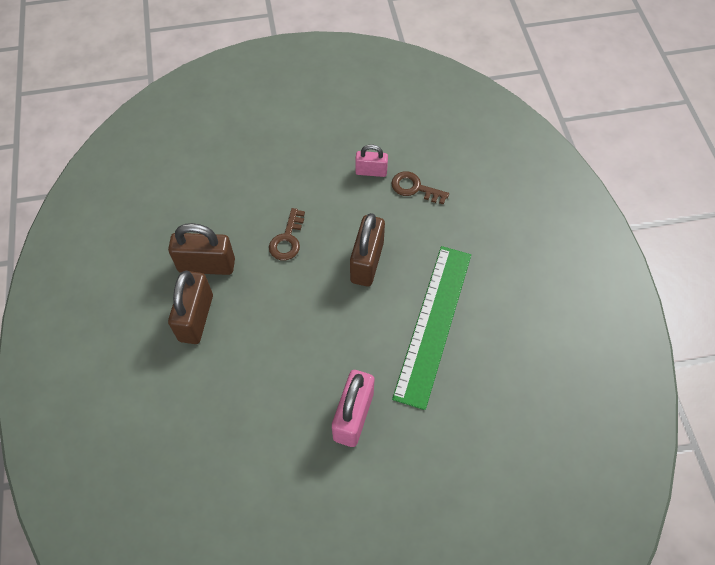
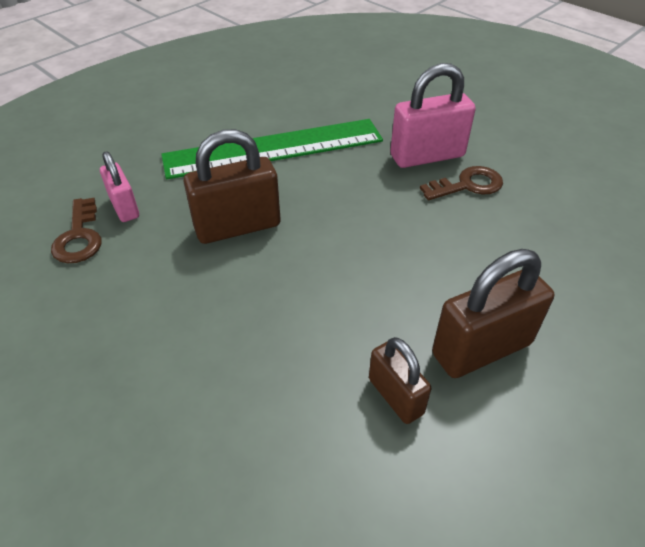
camera: 125 degrees left, 15 degrees down
(206, 265) = (395, 396): brown padlock -> brown padlock, size x0.60
(287, 239) = (265, 323): brown key -> brown key (467, 185)
(371, 171) = (69, 294): pink padlock -> pink padlock (124, 207)

